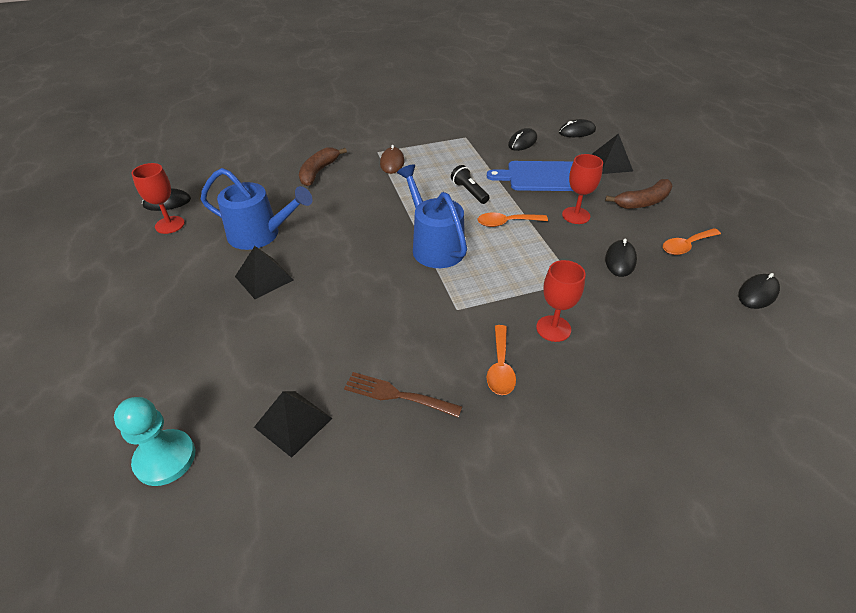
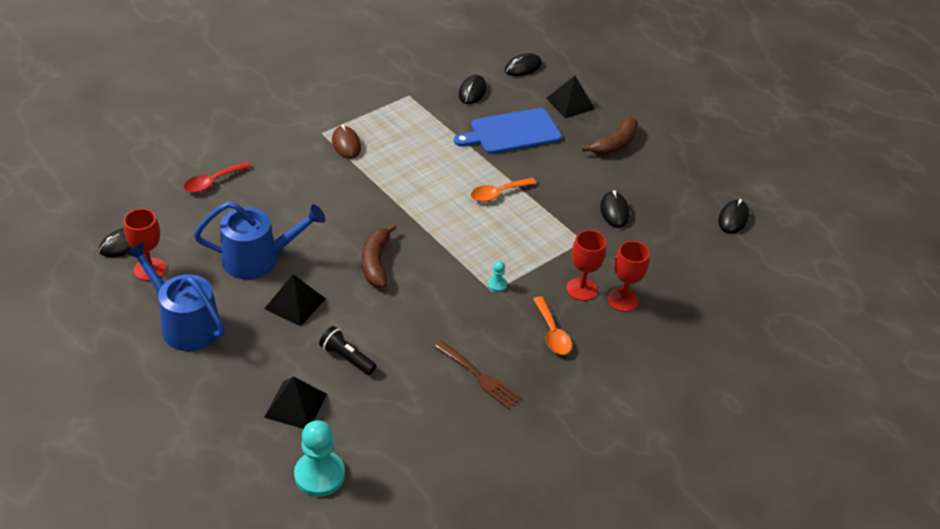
camera: 25 degrees left, 0 degrees up
(268, 171) = (213, 182): none -> red spoon
(293, 422) = (407, 420): black pyramid -> black pyramid (295, 405)
(318, 172) = (271, 171): brown banana -> brown banana (376, 262)
(397, 395) = (479, 377): brown fork -> brown fork turned 135 degrees counterclockwise
(434, 246) = (441, 233): blue watering can -> blue watering can (185, 324)
(464, 304) = (497, 285): none -> turquoise pawn
(469, 192) = (445, 165): black flashlight -> black flashlight (346, 357)
(576, 215) = (559, 172): red goblet -> red goblet (622, 300)
(686, 246) = (665, 184): orange spoon -> none

